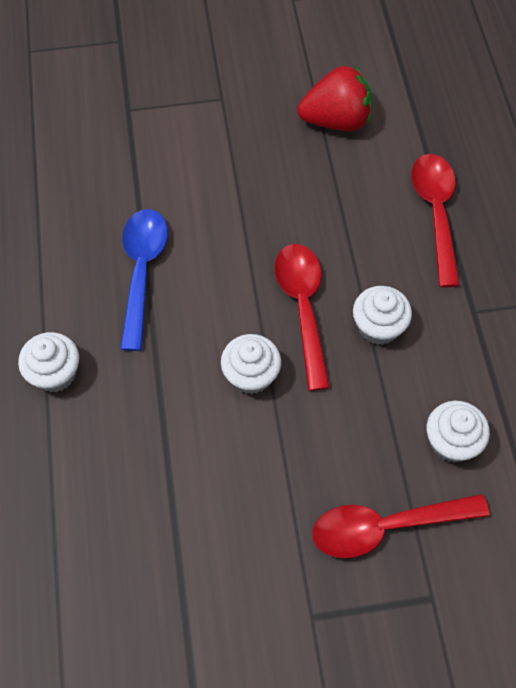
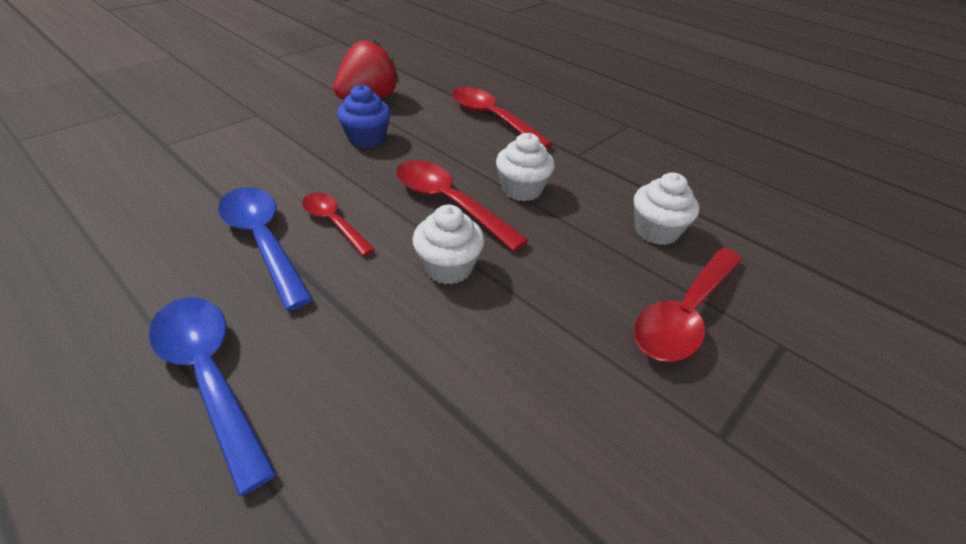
camera: 40 degrees left, 20 degrees down
(55, 373) = (210, 376): white cupcake -> blue spoon
(201, 280) = (334, 223): none -> red spoon
(293, 184) = (367, 139): none -> blue cupcake

